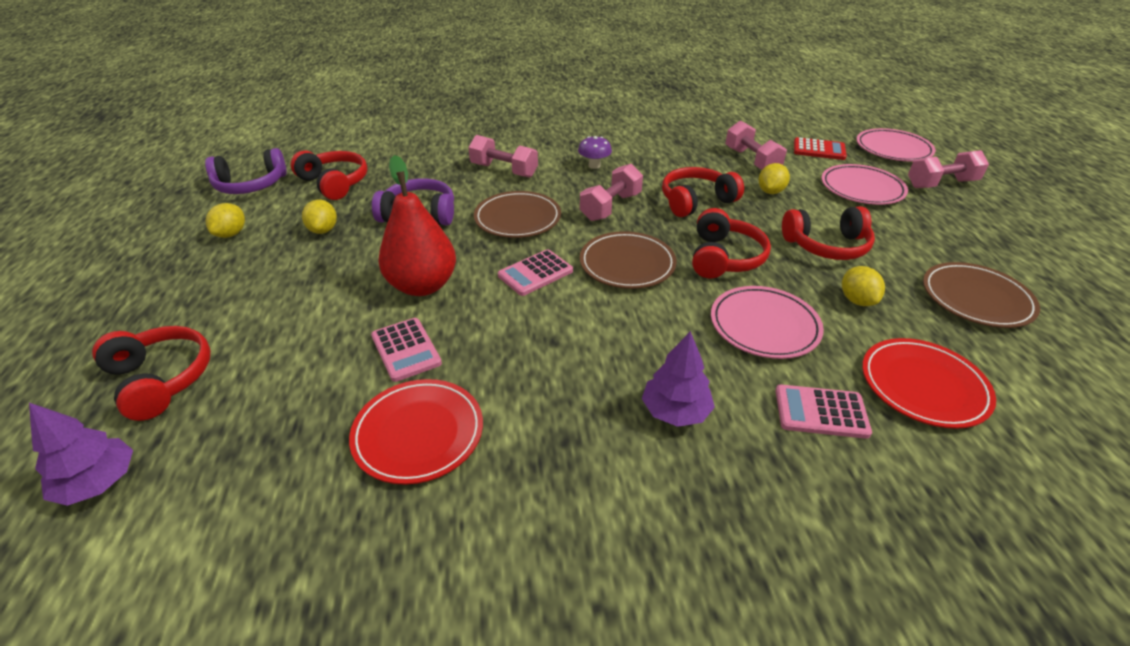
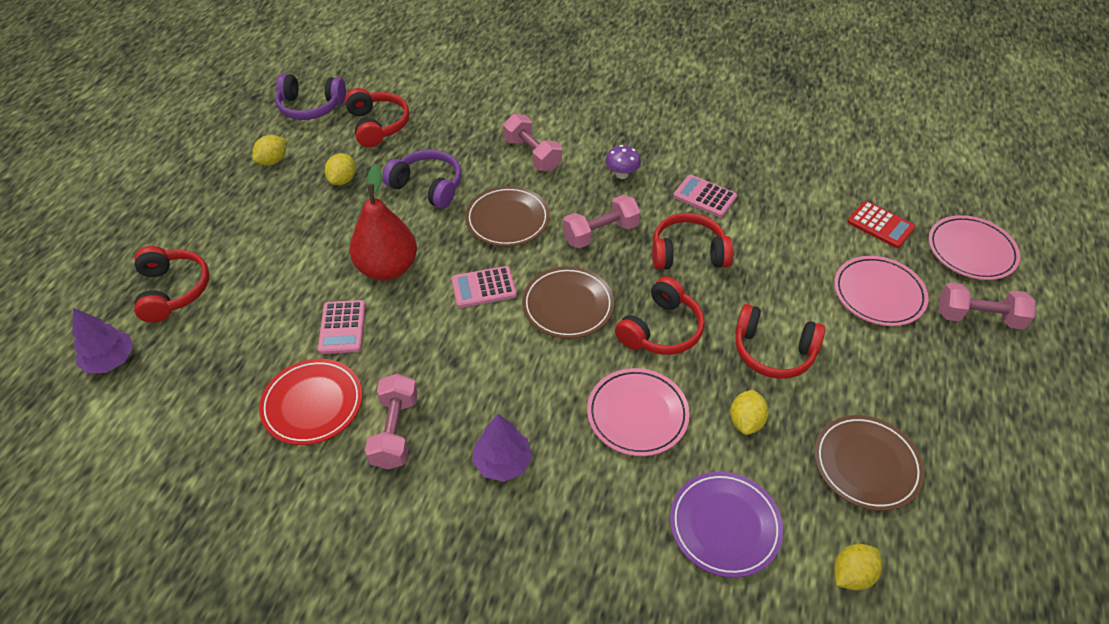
camera: 25 degrees right, 10 degrees up
(751, 160) = (790, 217): pink dumbbell -> pink dumbbell (395, 431)
(770, 191) = (774, 265): yellow lemon -> yellow lemon (851, 575)
(821, 412) = (616, 511): pink calculator -> pink calculator (704, 196)
(923, 386) = (724, 526): red plate -> purple plate

